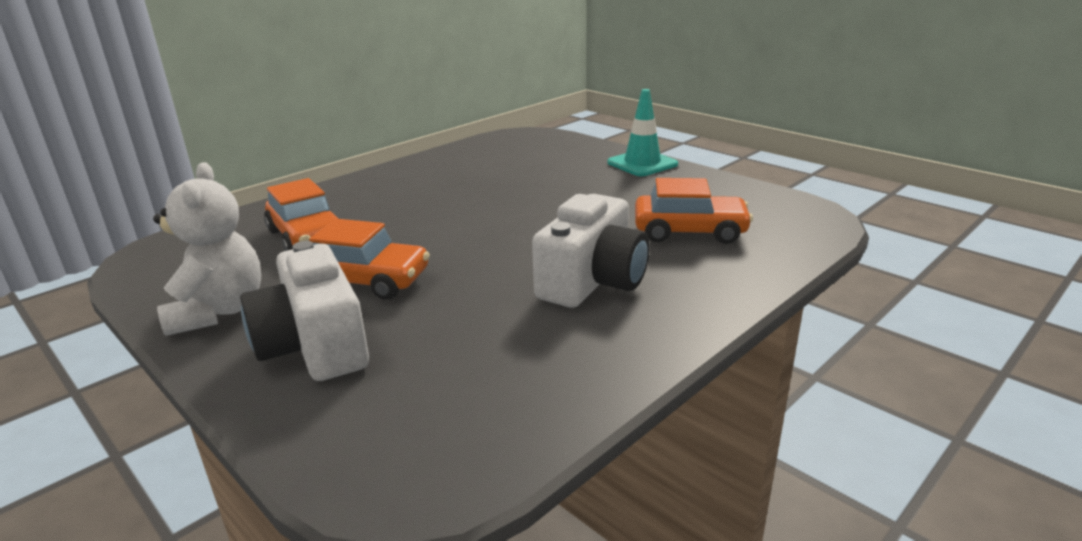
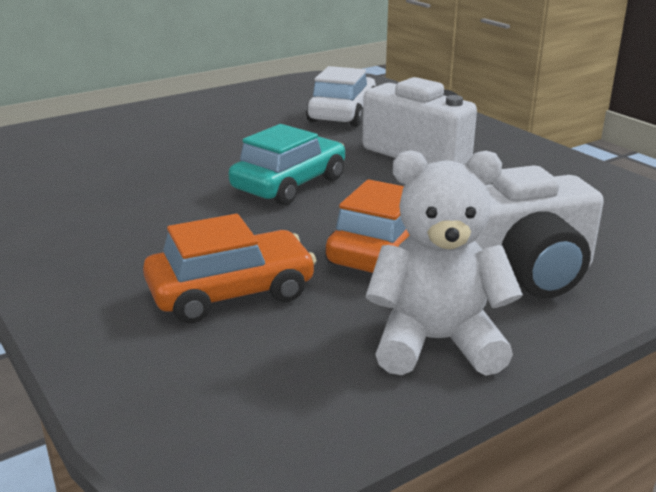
camera: 80 degrees left, 0 degrees up
(491, 231) = (289, 184): none -> turquoise car
(642, 164) = (164, 109): turquoise traffic cone -> none
(689, 231) = (342, 114): orange car -> white car

